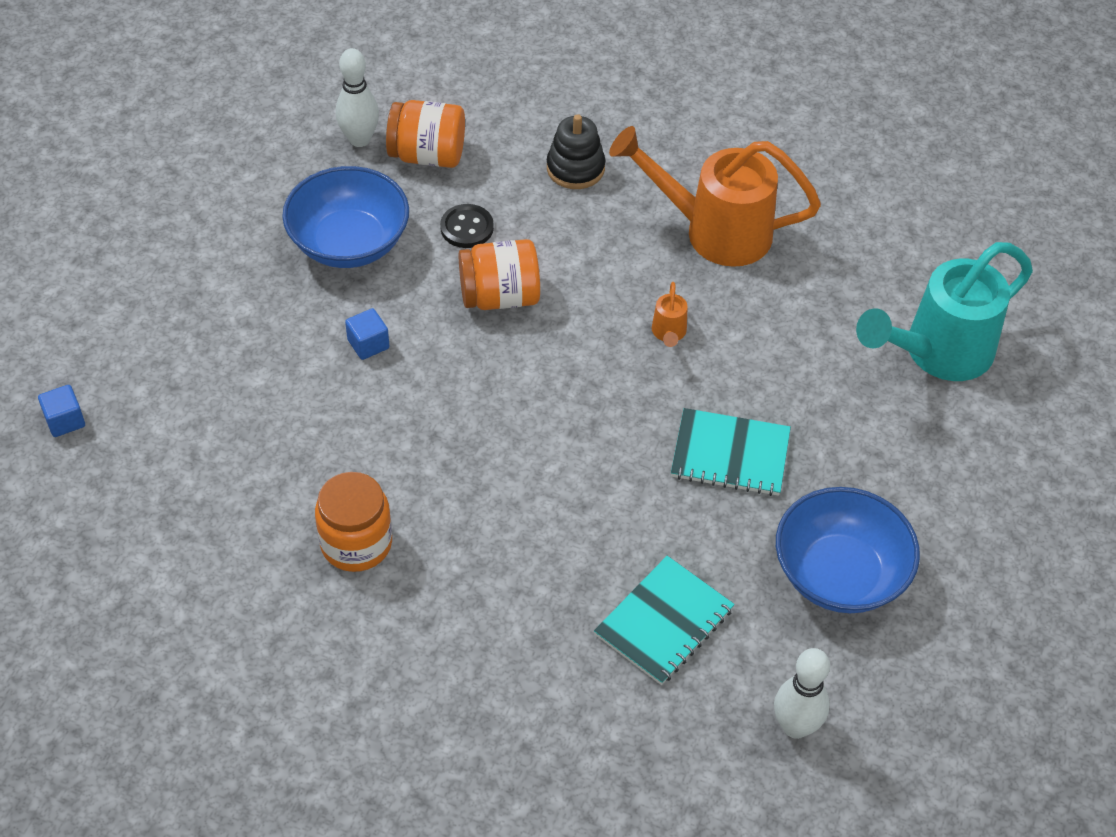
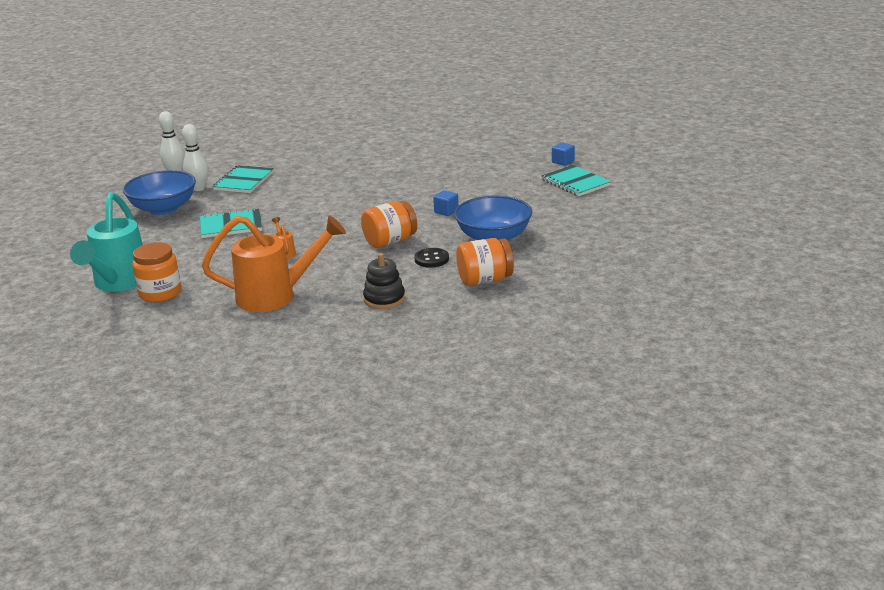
camera: 160 degrees right, 25 degrees down
(109, 341) = (575, 182): none -> turquoise notebook
(356, 543) = (396, 167): orange jar -> orange jar (160, 293)
(359, 139) = (534, 275): white bowling pin -> white bowling pin (198, 188)
(936, 353) = (118, 283): turquoise watering can -> turquoise watering can turned 150 degrees clockwise

